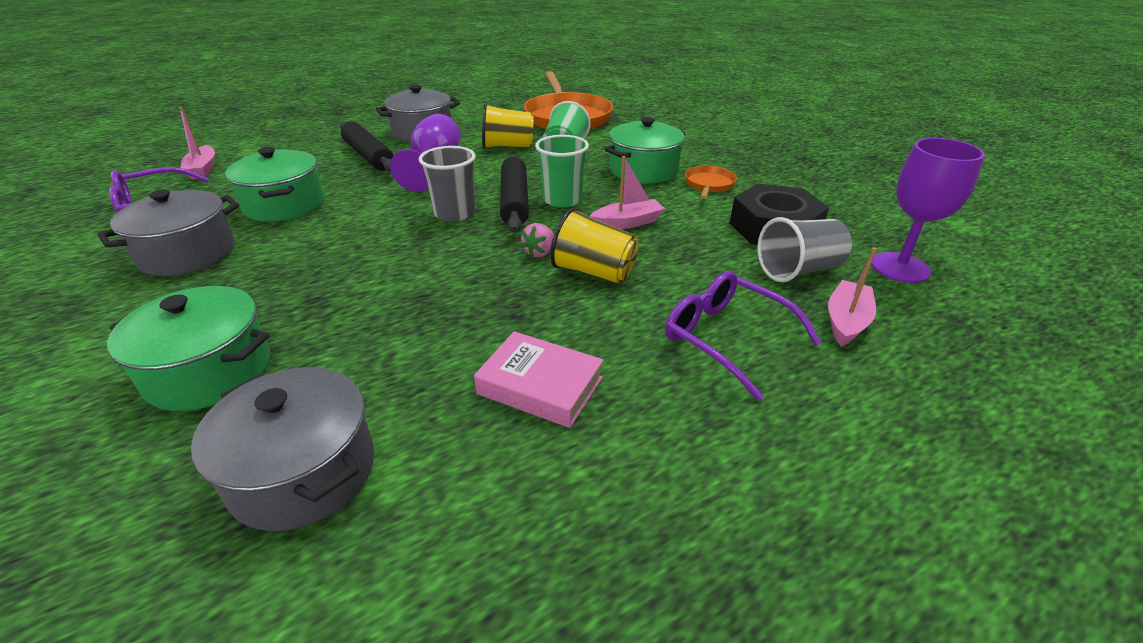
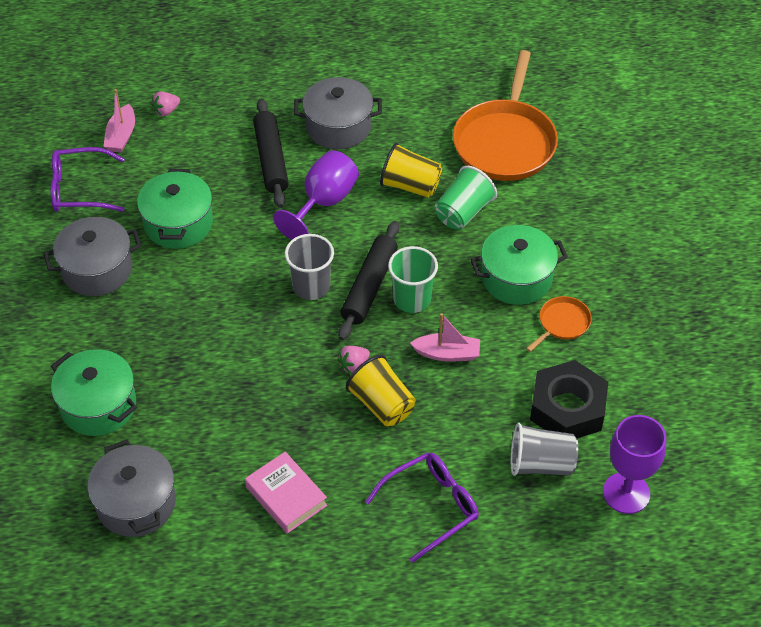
camera: 25 degrees right, 15 degrees up
(249, 150) = (166, 111): none -> pink strawberry
(727, 339) = (430, 507): purple glasses -> purple glasses turned 75 degrees clockwise
(846, 321) = (527, 526): pink boat -> none

